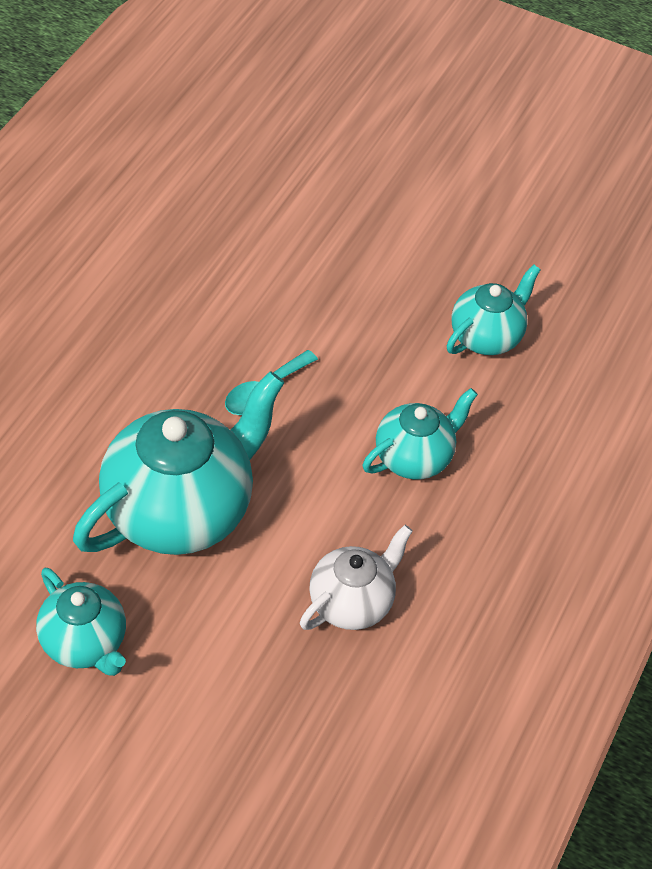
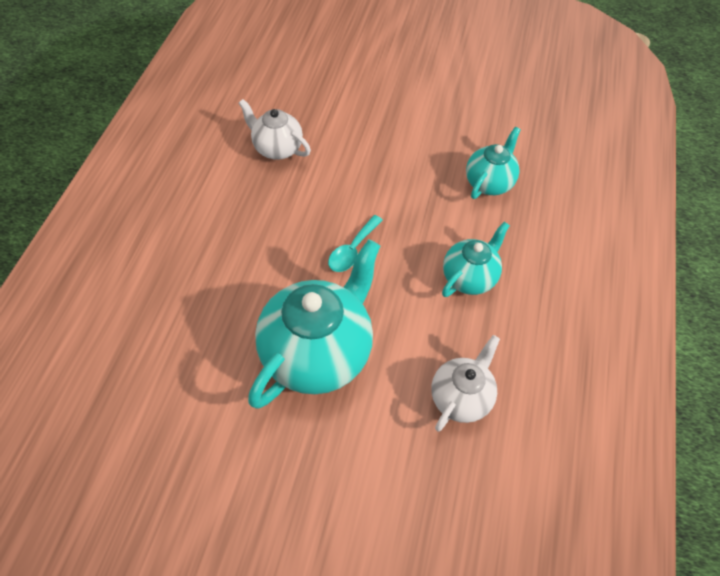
camera: 10 degrees left, 5 degrees up
(84, 643) = (273, 477): turquoise teapot -> none
(199, 234) = (277, 148): none -> white teapot

